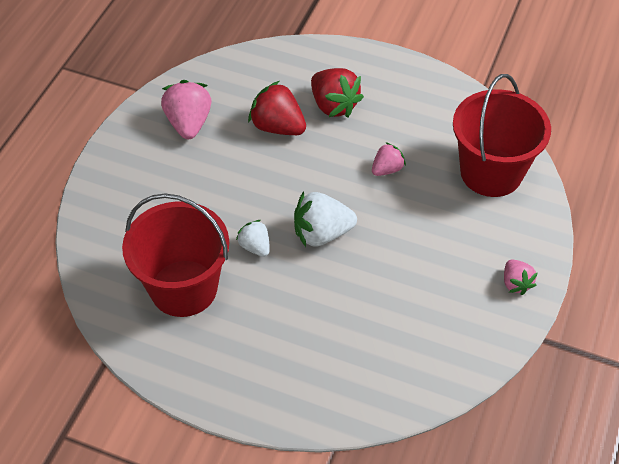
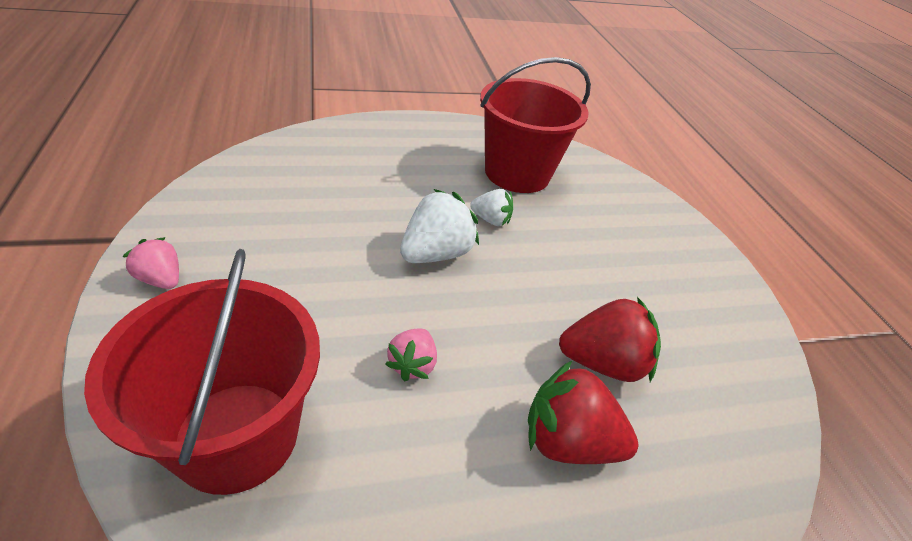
camera: 140 degrees right, 10 degrees down
(189, 123) = (695, 318): pink strawberry -> none

